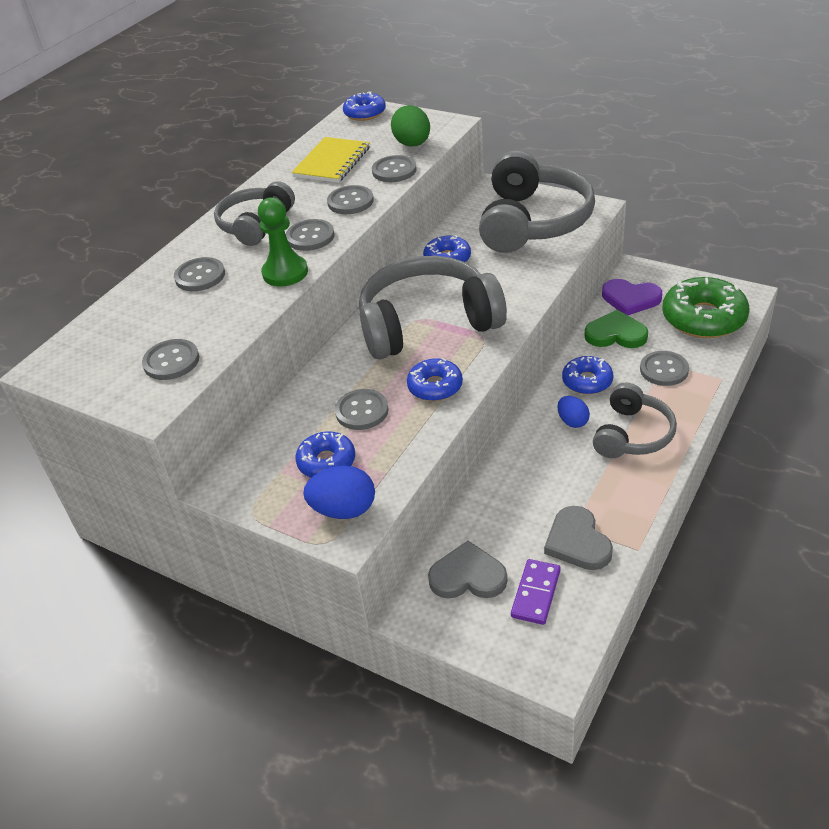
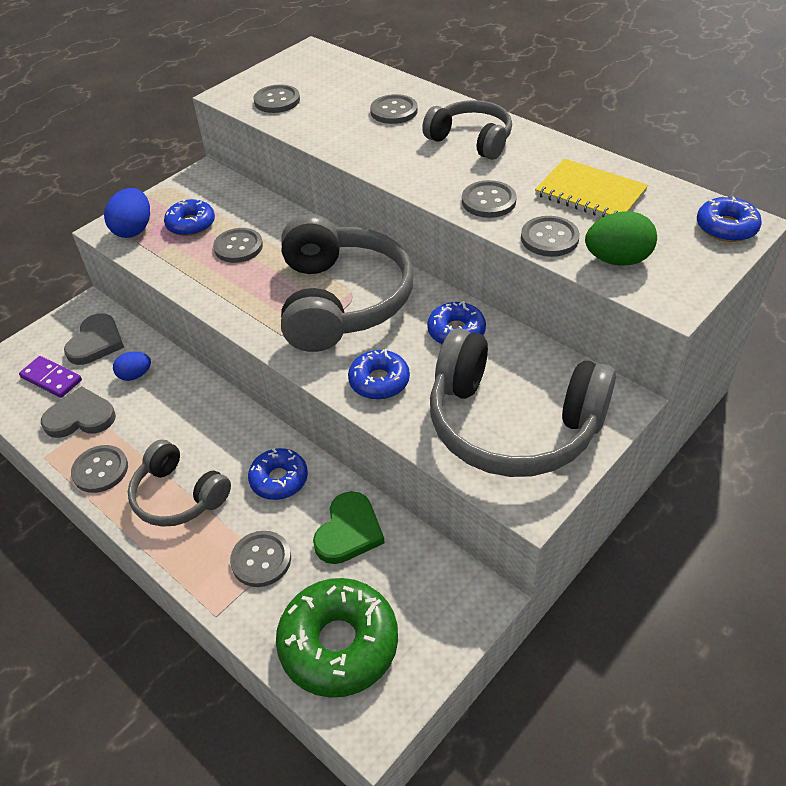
camera: 100 degrees right, 5 degrees up
(285, 273) = (370, 155): green pawn -> none
(310, 237) = (428, 172): grey button -> grey button (100, 470)
(435, 386) = (242, 294): blue donut -> blue donut (379, 381)
(572, 421) = (225, 450): blue egg -> blue egg (135, 375)
(630, 299) = (414, 570): purple heart -> none

